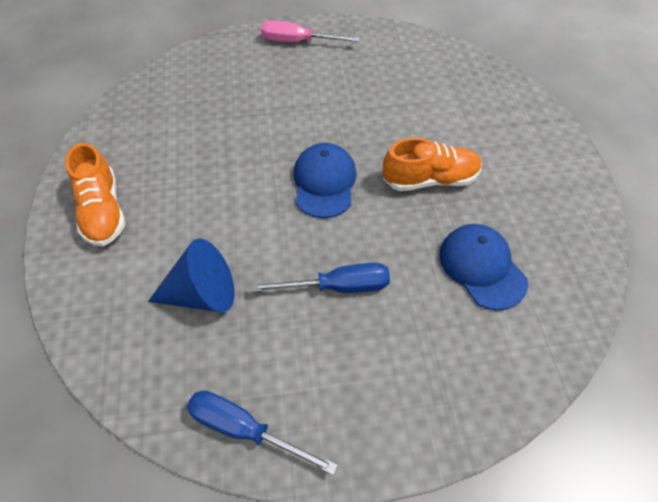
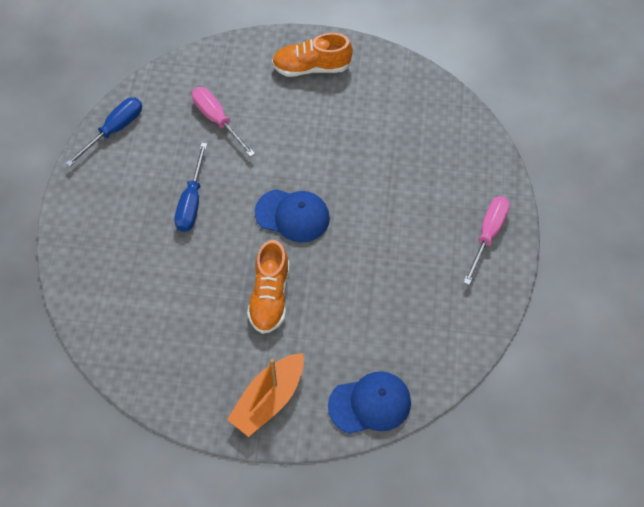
camera: 105 degrees right, 5 degrees up
(202, 293) = (217, 120): blue cone -> pink screwdriver
(482, 267) = (171, 303): blue cap -> blue cap (370, 404)
(537, 155) = (269, 399): none -> orange boat

